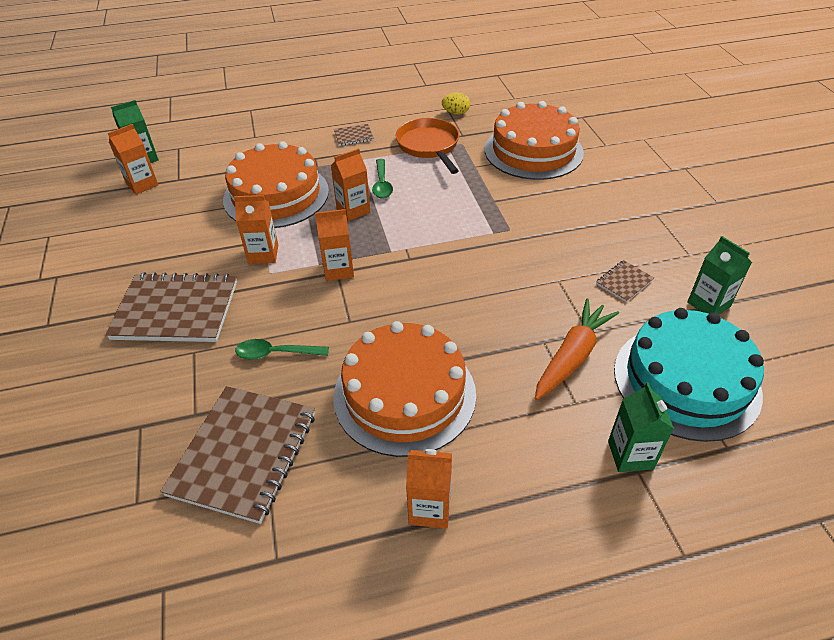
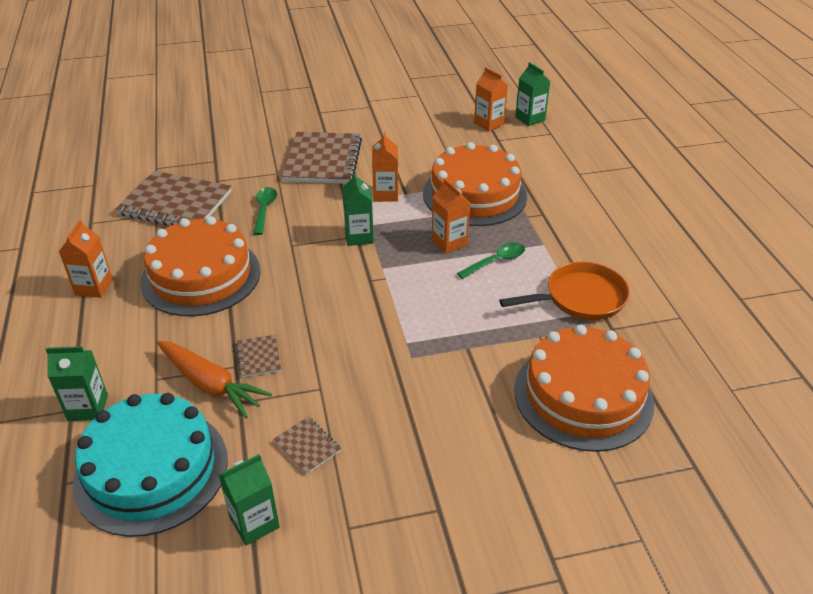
camera: 90 degrees right, 5 degrees down
(338, 270) = (359, 237): orange carton -> green carton
(353, 136) = (592, 239): brown notebook -> brown notebook (258, 357)
(382, 184) = (496, 261): green spoon -> green spoon turned 150 degrees clockwise
(456, 113) = (668, 325): yellow egg -> none

